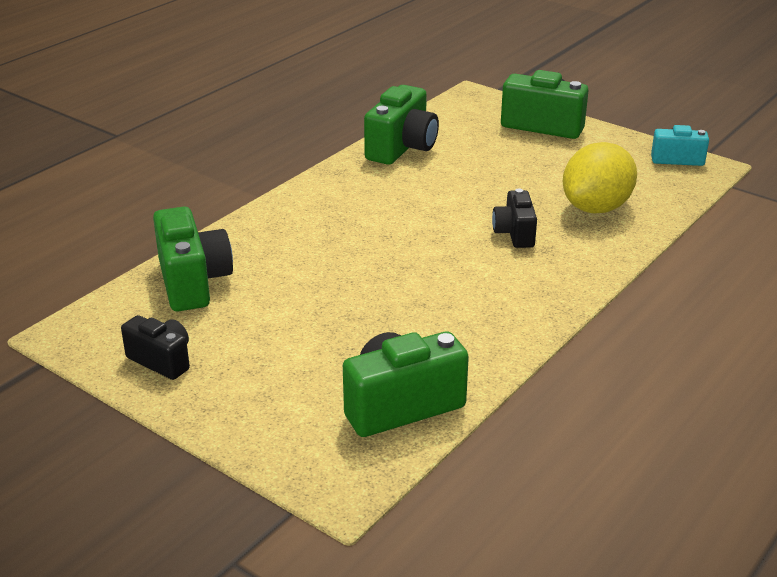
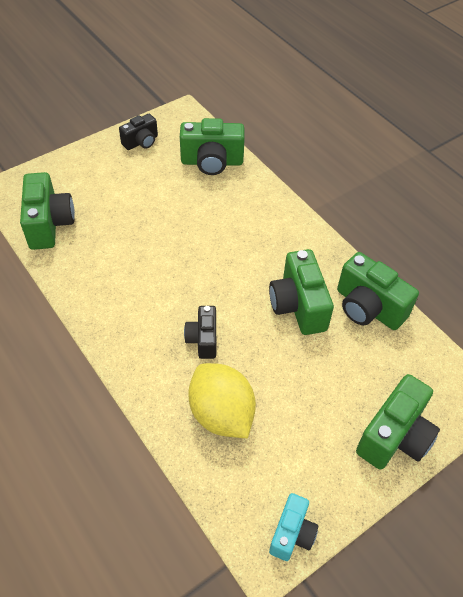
camera: 105 degrees right, 20 degrees up
(426, 185) = (298, 306): none -> green camera
(514, 233) = (203, 339): black camera -> black camera turned 105 degrees counterclockwise

